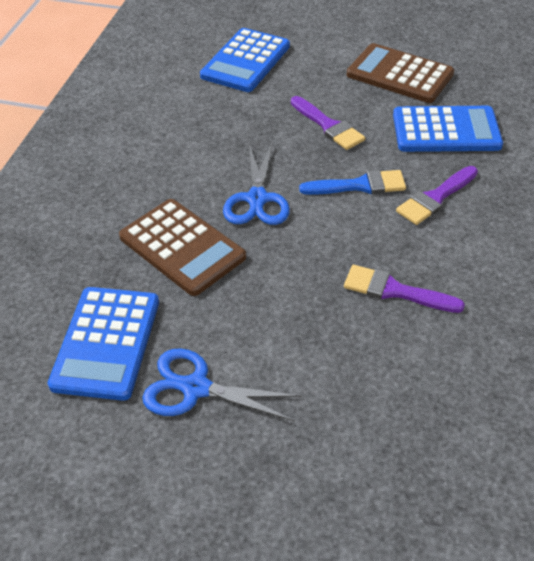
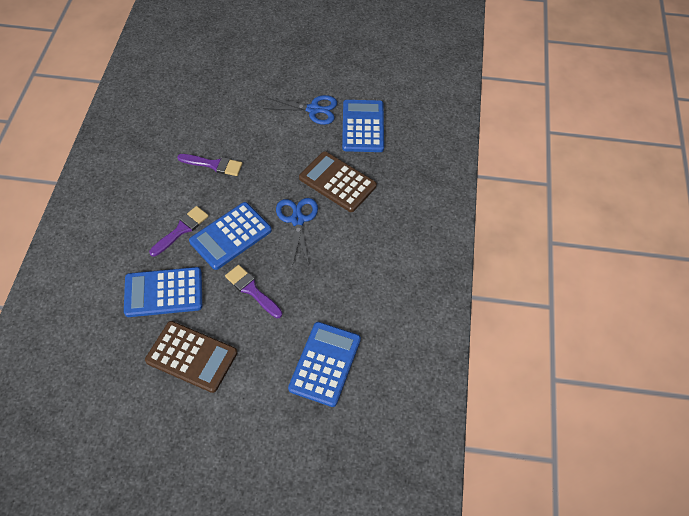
camera: 170 degrees right, 10 degrees up
(359, 185) = (230, 236): blue brush -> blue calculator

